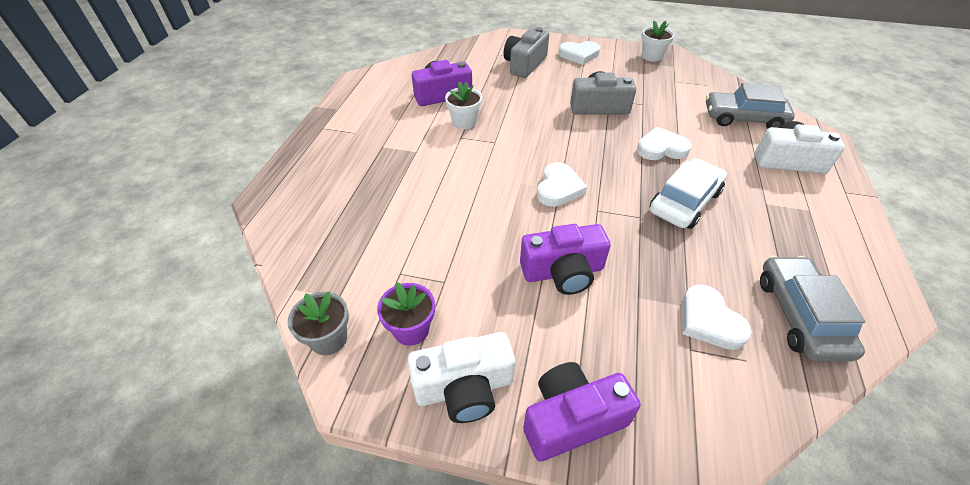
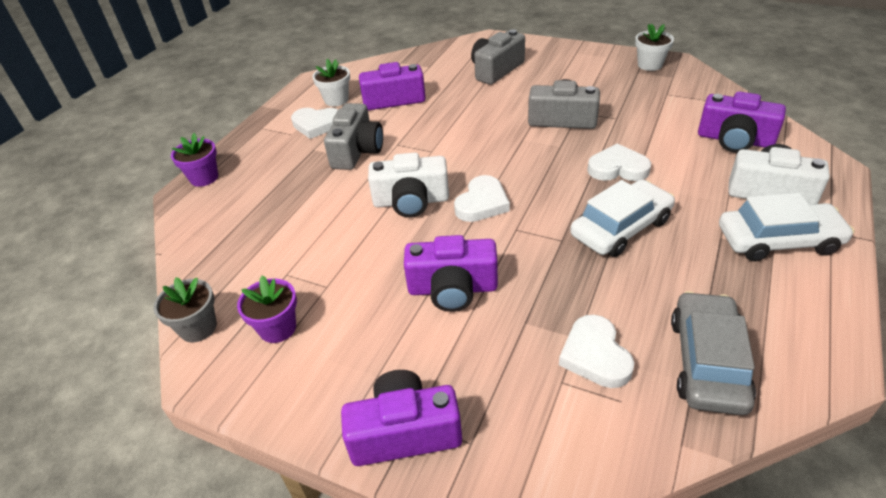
camera: 15 degrees right, 5 degrees down
(280, 182) = (204, 178): none -> purple flower pot
(425, 146) = (357, 151): none -> grey camera
(464, 122) = (407, 128): white flower pot -> white flower pot (336, 100)
(464, 388) = (309, 389): white camera -> white camera (411, 201)
(579, 55) = (563, 61): white heart -> white heart (317, 125)
(743, 118) = (734, 140): grey car -> purple camera
(810, 203) = (778, 241): none -> white car

